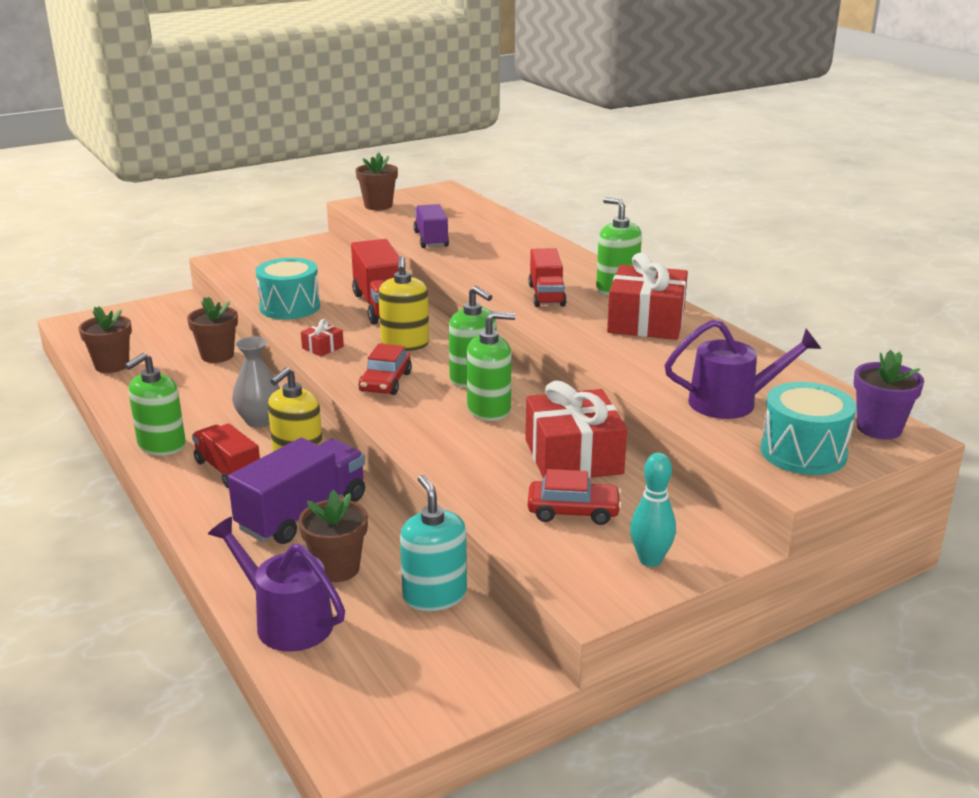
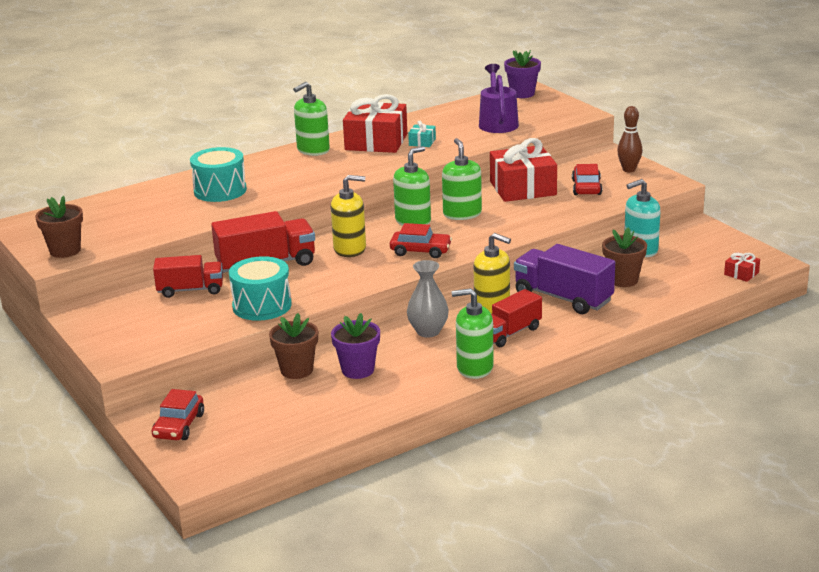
camera: 90 degrees left, 0 degrees up
(112, 365) = (315, 425): brown flower pot -> none
(154, 313) = (179, 426): none -> red car
(161, 445) = (474, 368): green soap dispenser -> green soap dispenser turned 150 degrees clockwise
(199, 383) = (358, 370): none -> purple flower pot
(286, 621) = (680, 289): purple watering can -> none
(323, 347) = (355, 281): red gift -> red gift (741, 273)
(431, 239) = (181, 219): purple truck -> none
(546, 295) = (324, 172): red truck -> red truck (190, 290)
(646, 349) = (422, 142): none -> turquoise gift
(650, 560) = (629, 170): turquoise bowling pin -> brown bowling pin
(803, 452) = (554, 110): turquoise drum -> turquoise drum (220, 190)

